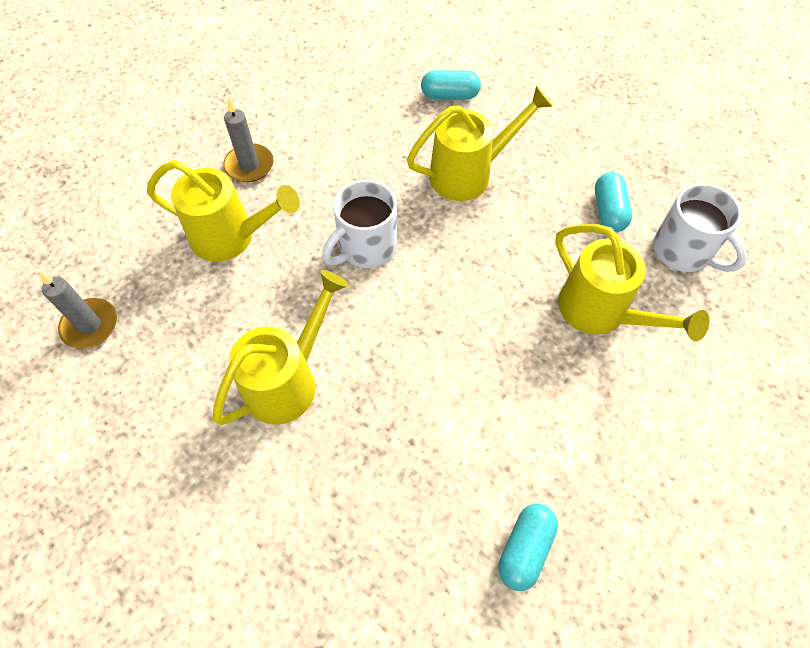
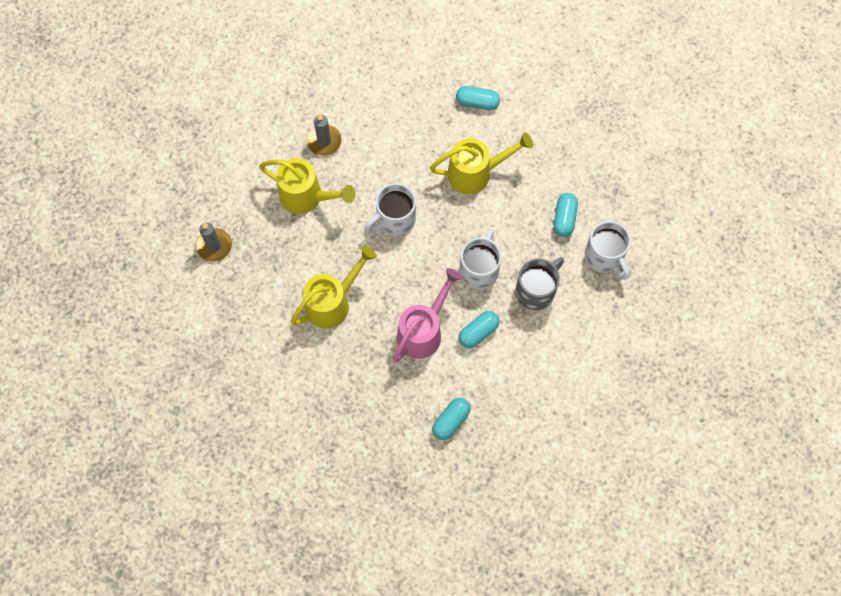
camera: 10 degrees right, 10 degrees up
(443, 401) = (423, 330): none -> pink watering can
(507, 296) = (479, 269): none -> white mug
(531, 389) = (478, 332): none -> turquoise capsule
(601, 312) = (536, 291): yellow watering can -> grey mug

